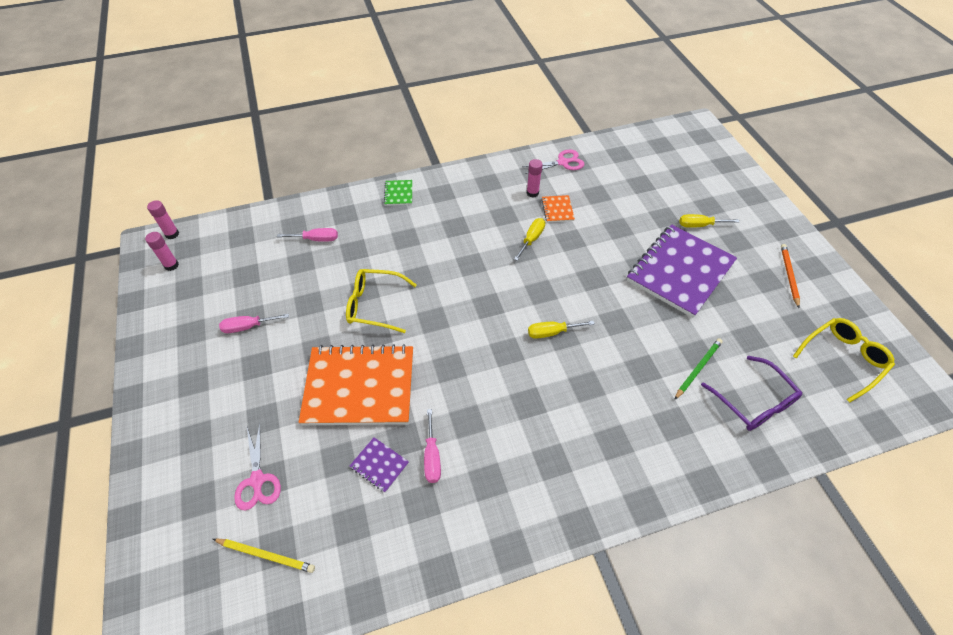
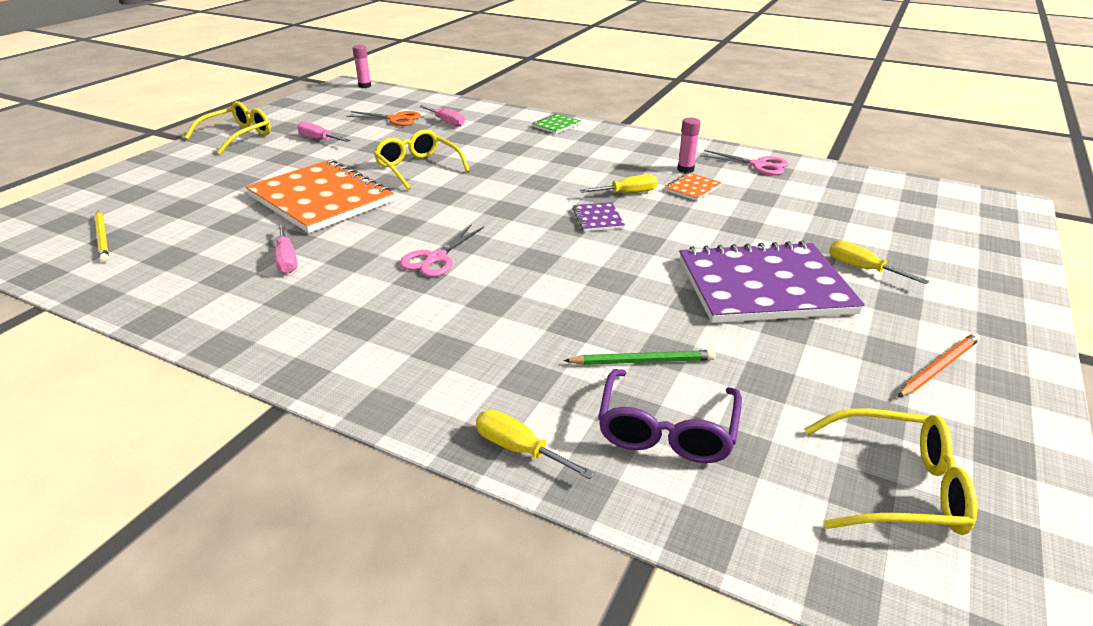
camera: 45 degrees right, 20 degrees down
(167, 371) = (238, 136): none -> yellow glasses
(171, 265) = (336, 97): pink glue stick -> none
(257, 480) = (174, 204): pink scissors -> pink scissors (436, 258)
(270, 261) = (395, 119): none -> orange scissors
(379, 465) = (247, 242): purple notebook -> purple notebook (598, 218)
(432, 457) = (287, 260): pink screwdriver -> pink screwdriver turned 60 degrees counterclockwise
(552, 332) = (530, 252): yellow screwdriver -> yellow screwdriver (519, 449)

